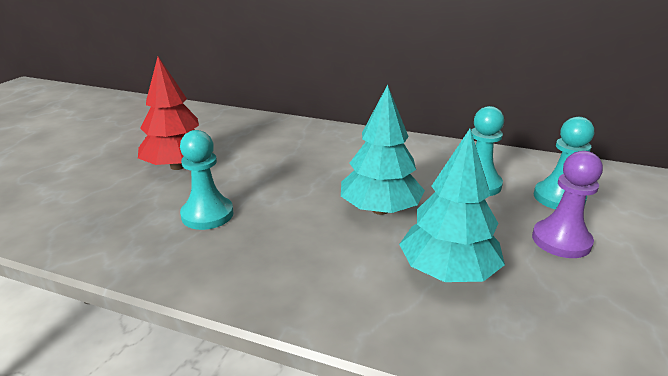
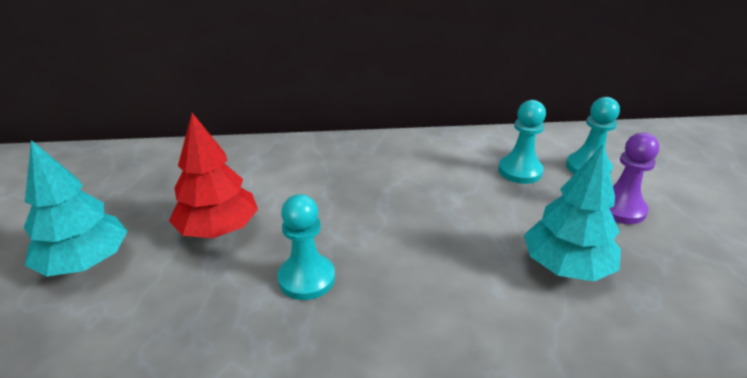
camera: 25 degrees left, 5 degrees up
(380, 209) = (463, 221): turquoise tree -> turquoise tree (85, 262)

